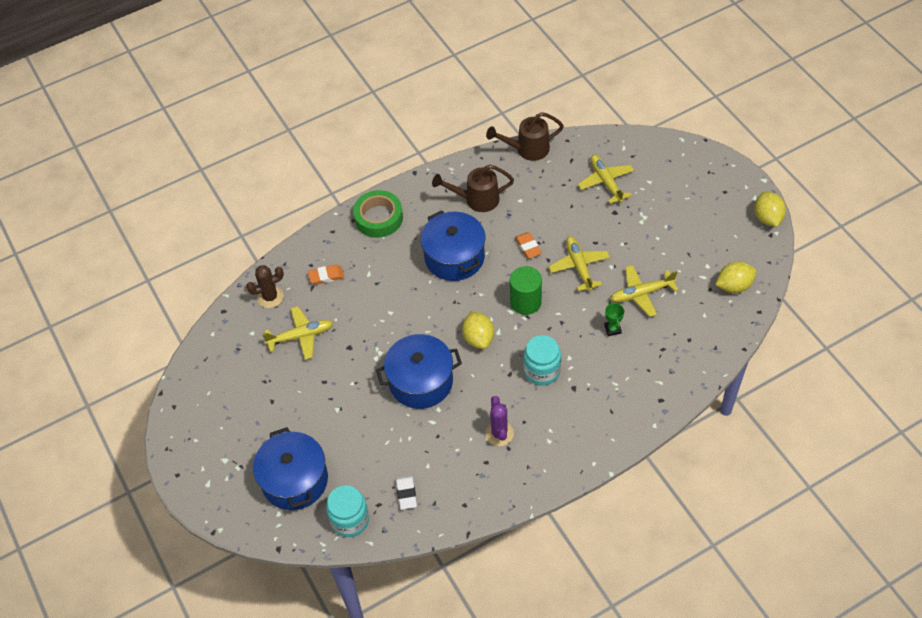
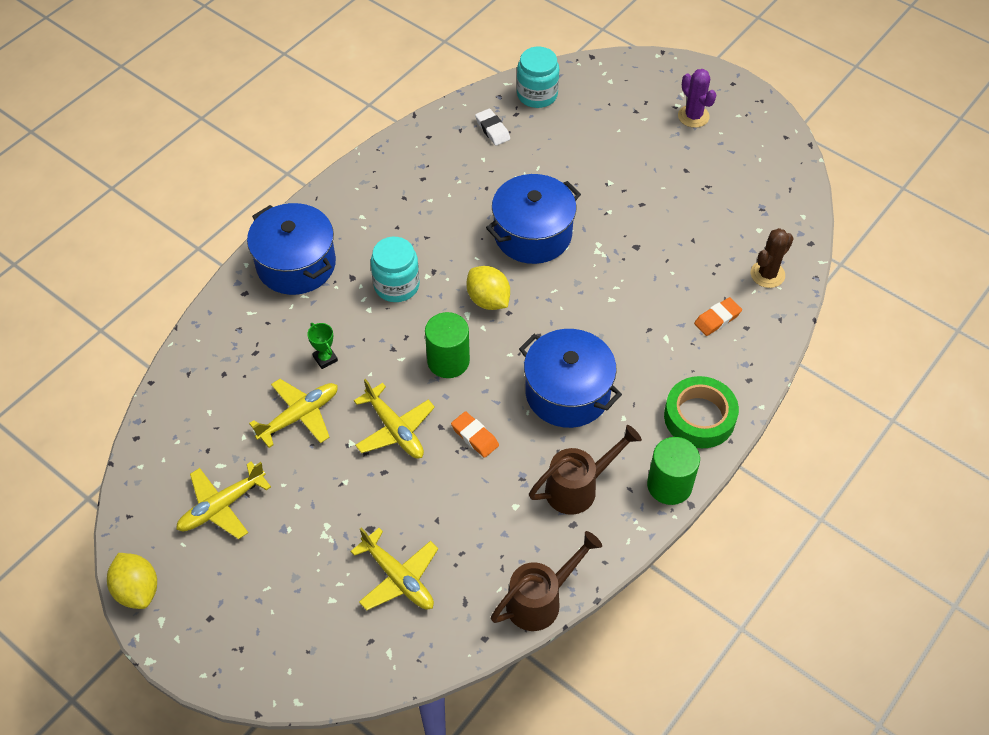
camera: 155 degrees right, 0 degrees up
(294, 480) = (612, 110): blue pot -> blue pot (296, 264)
(300, 336) = (700, 242): yellow plane -> yellow plane (222, 506)
(421, 186) = (669, 485): none -> green cylinder
(499, 433) = (419, 208): purple cactus -> purple cactus (693, 116)
(734, 286) = (175, 464): yellow lemon -> none

